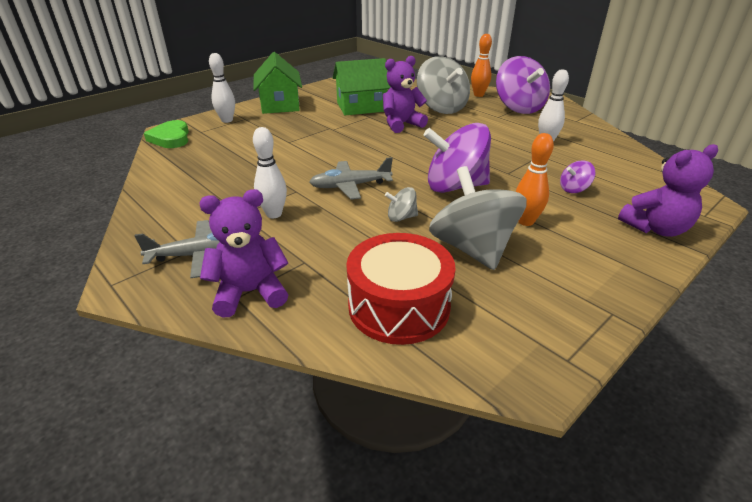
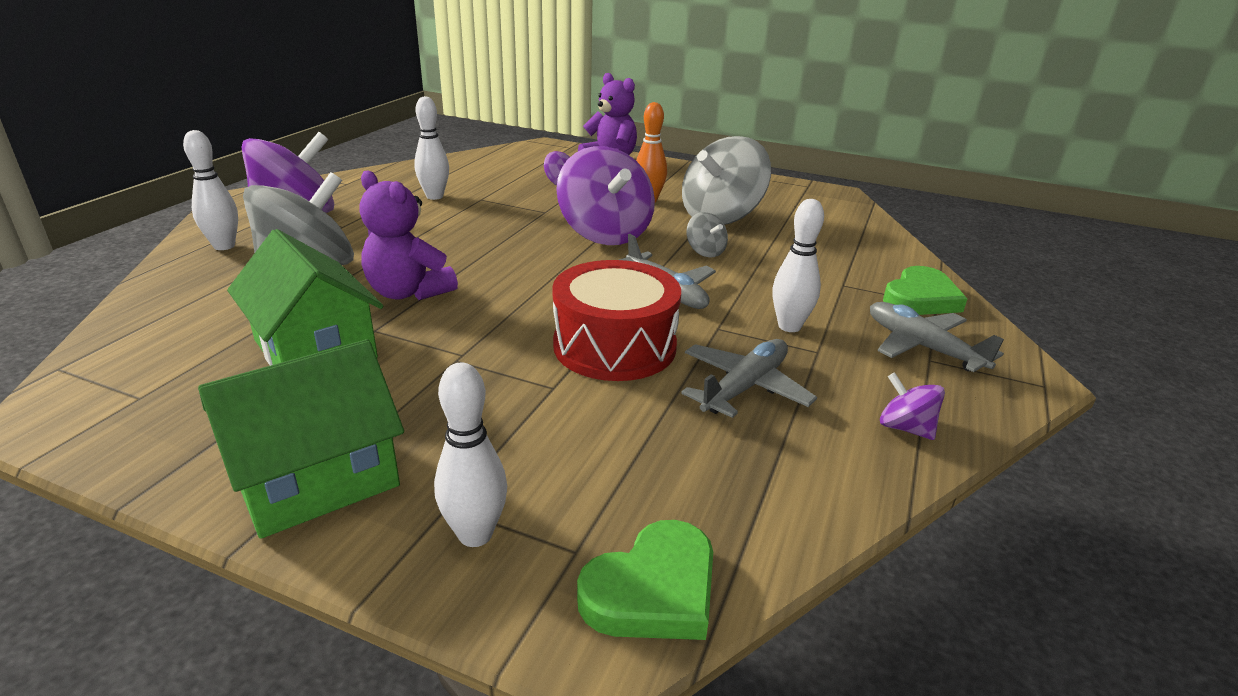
camera: 115 degrees left, 5 degrees down
(157, 211) = (905, 428): none -> purple spinning top
(238, 181) = (745, 387): none -> grey plane
(250, 292) = (920, 298): purple teddy bear -> green heart
(399, 306) = (836, 235): red drum -> red drum (614, 346)
(478, 95) = (224, 246): orange bowling pin -> white bowling pin

